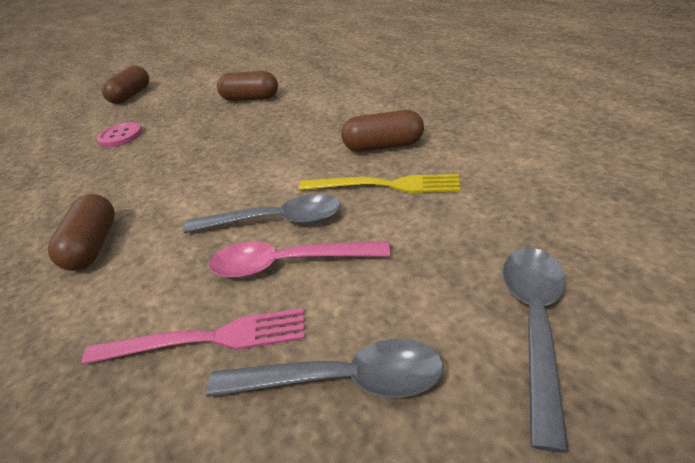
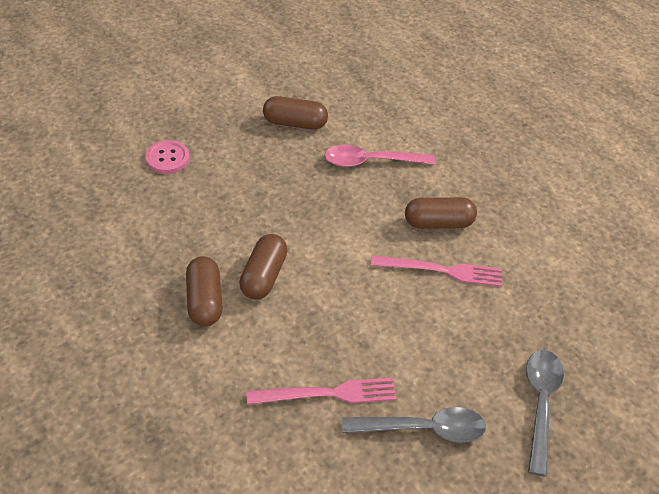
camera: 10 degrees left, 10 degrees up
(131, 96) = (149, 86): brown capsule -> brown capsule (264, 276)
(275, 221) = (356, 296): grey spoon -> none
(287, 264) = (373, 339): pink spoon -> pink spoon (371, 161)
(383, 185) = (440, 270): yellow fork -> pink fork

